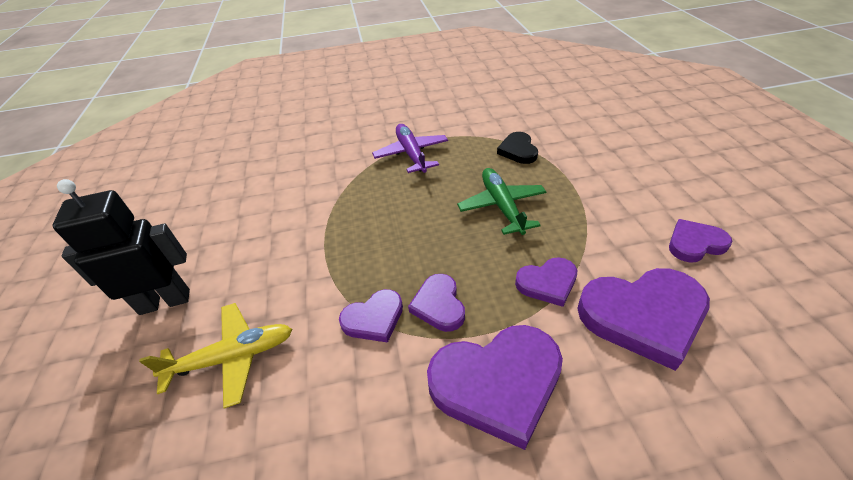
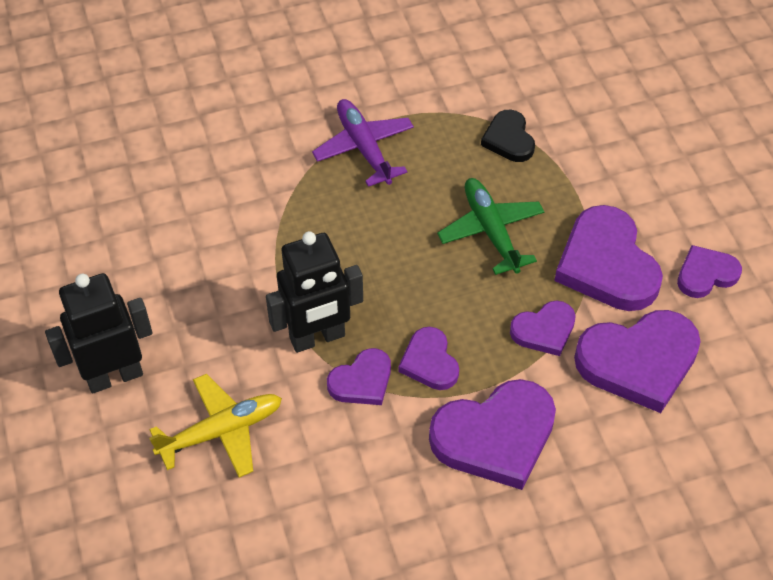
camera: 10 degrees left, 10 degrees up
(344, 279) = (317, 338): none -> black robot
(602, 233) = (607, 264): none -> purple heart

